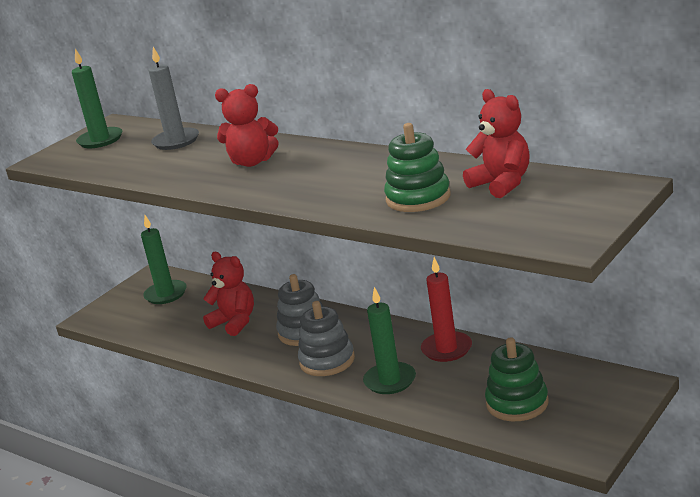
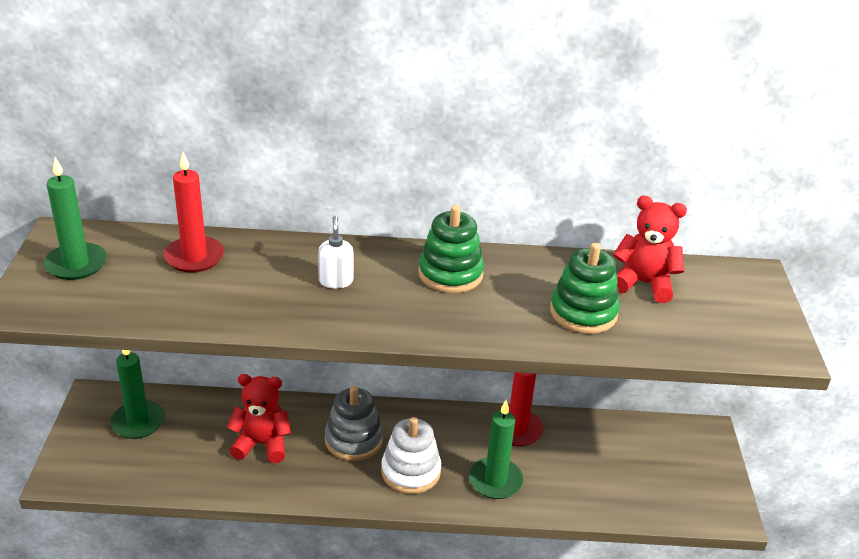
camera: 40 degrees left, 10 degrees up
(176, 141) = (194, 257): grey candle -> red candle
(252, 162) = (336, 281): red teddy bear -> white soap dispenser
(327, 361) = (410, 471): grey stacking toy -> white stacking toy
(517, 403) = (631, 477): green stacking toy -> green stacking toy (450, 274)

